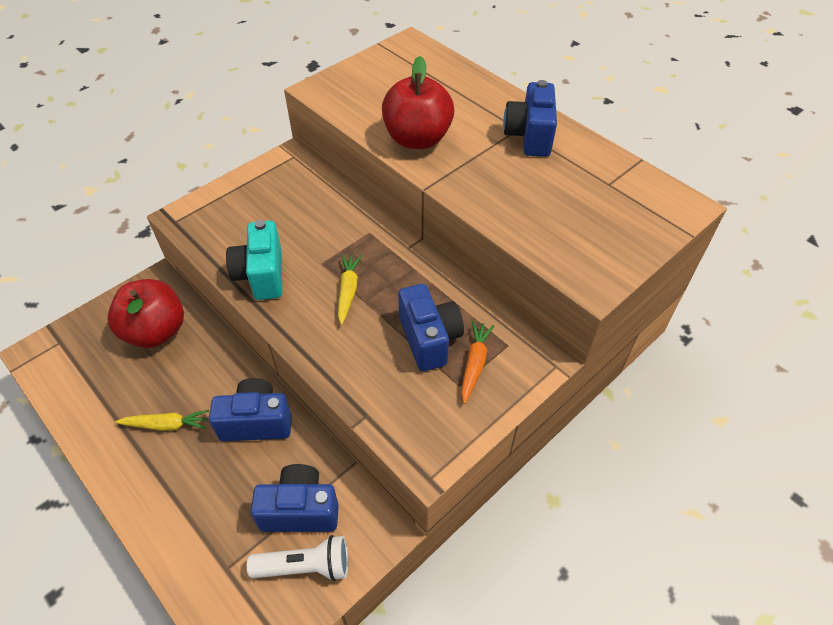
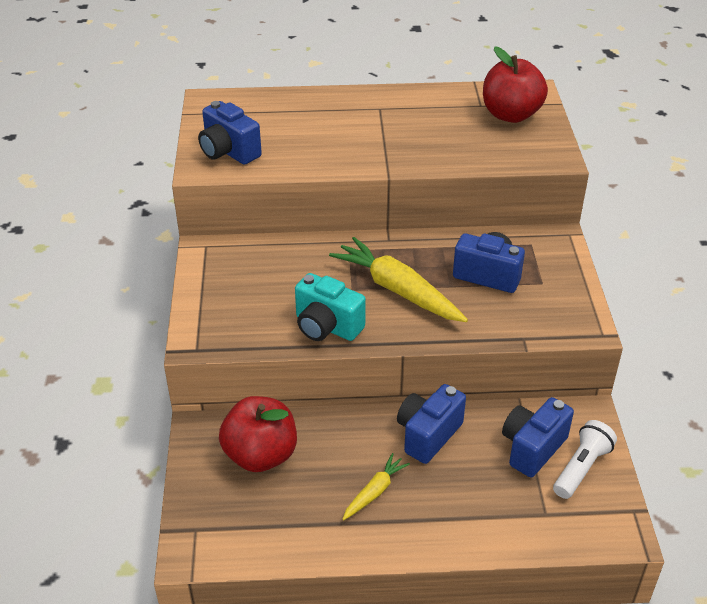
camera: 50 degrees left, 10 degrees down
(348, 291) = (398, 290): yellow carrot -> yellow carrot, size x1.91
(417, 139) = (331, 153): red apple -> red apple (511, 115)
(474, 364) = (531, 266): orange carrot -> none
(529, 136) = (394, 108): blue camera -> blue camera (228, 152)

